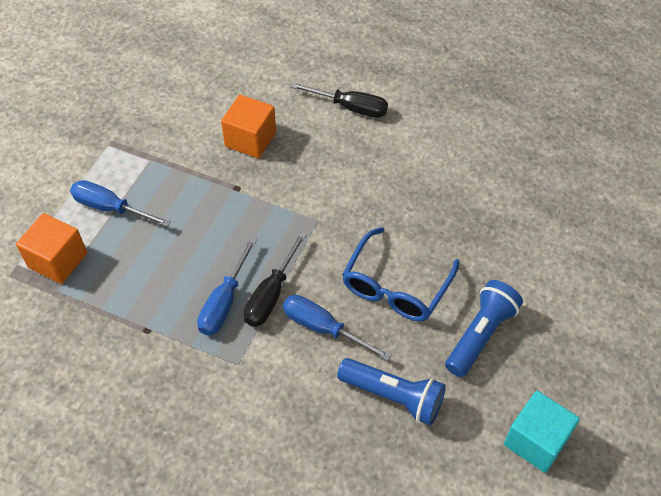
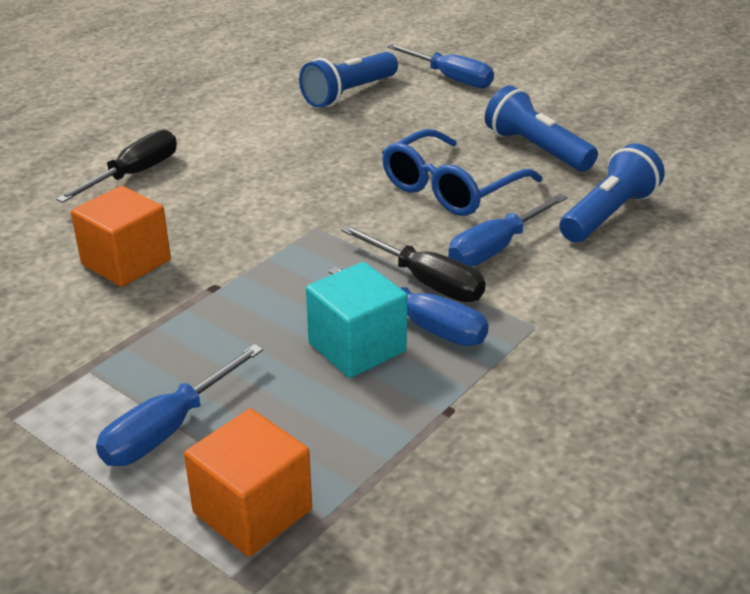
camera: 75 degrees left, 20 degrees down
(395, 287) = (450, 189): blue glasses -> blue glasses turned 90 degrees clockwise
(521, 190) = (348, 94): none -> blue flashlight
(536, 441) = (674, 143): turquoise cube -> turquoise cube (357, 347)
(585, 253) = (450, 78): none -> blue screwdriver

